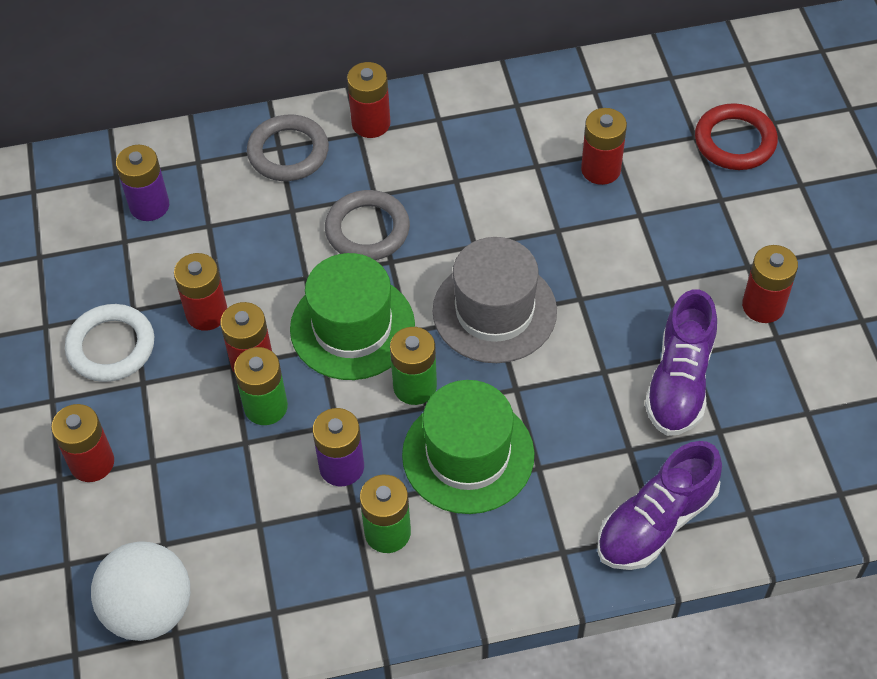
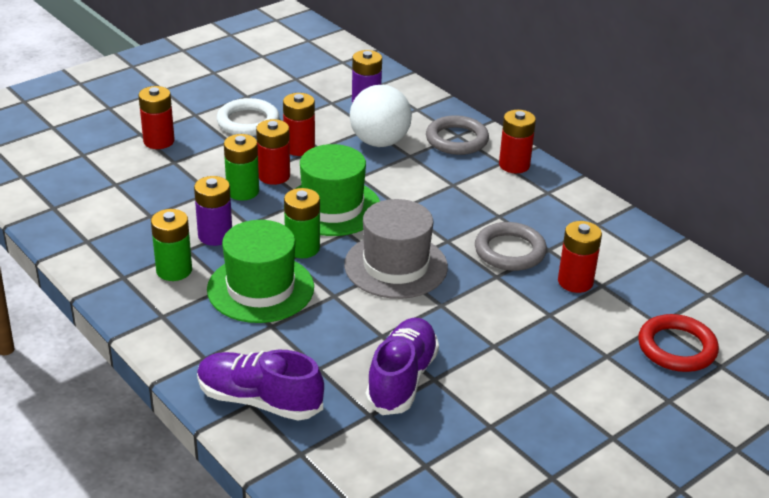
camera: 60 degrees right, 20 degrees down
(149, 609) = (65, 193): white ball -> white ball (379, 142)
(367, 230) = (420, 190): grey ring -> grey ring (510, 251)
(679, 381) = (402, 379): purple shoe -> purple shoe turned 120 degrees clockwise
(763, 306) = (516, 409): red battery -> none

